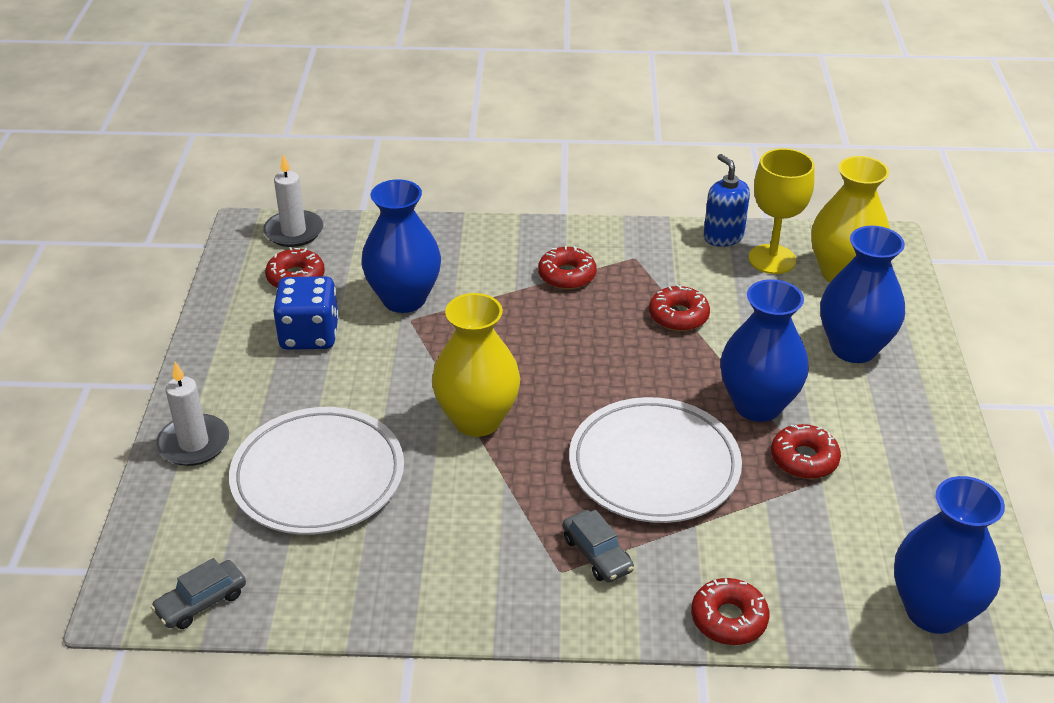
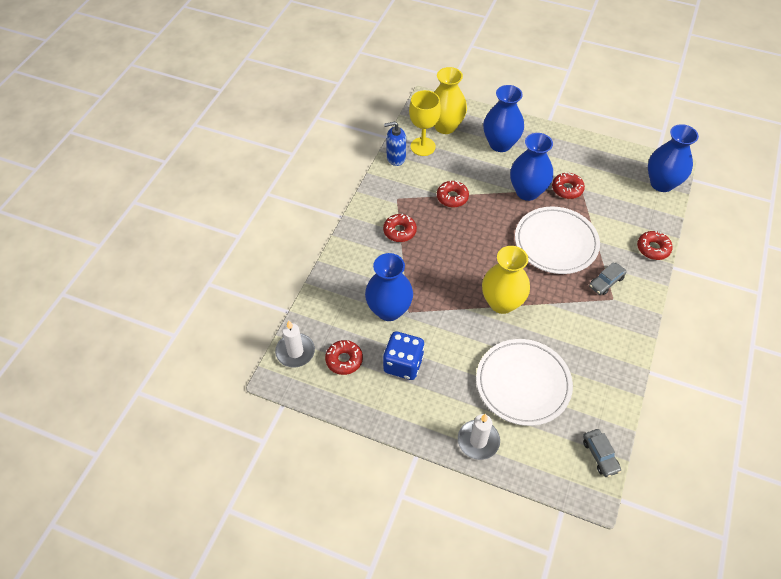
camera: 70 degrees left, 15 degrees up
(597, 554) = (606, 282): grey car -> grey car turned 150 degrees clockwise

